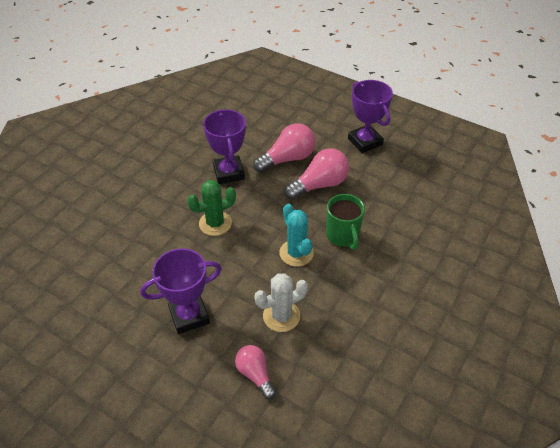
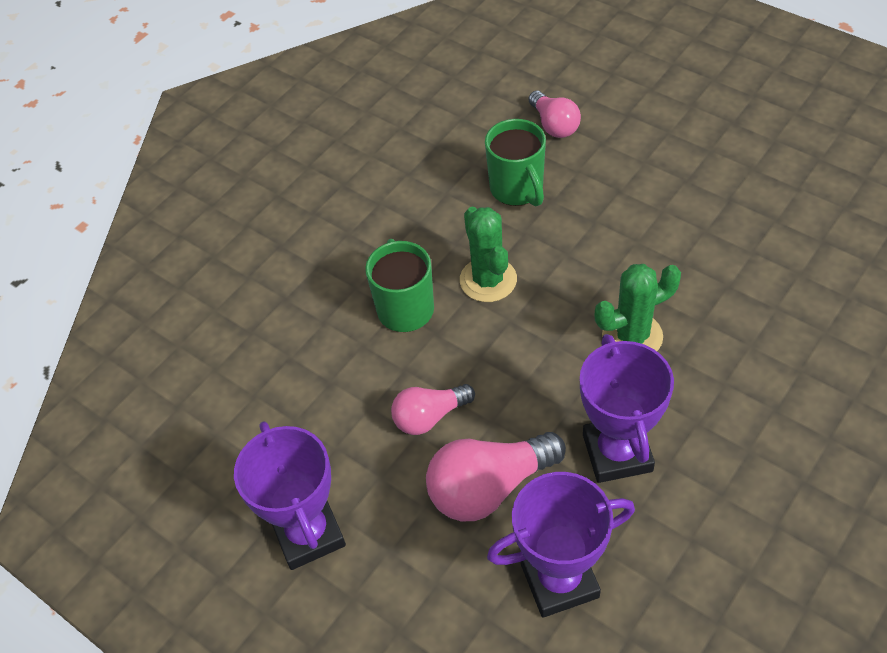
camera: 170 degrees left, 5 degrees up
(189, 316) = (652, 190): purple trophy -> purple trophy (559, 580)
(281, 316) = (517, 189): white cactus -> green mug
(296, 253) = (488, 280): turquoise cactus -> green cactus
(319, 185) = (429, 417): pink light bulb -> pink light bulb, size x0.62

